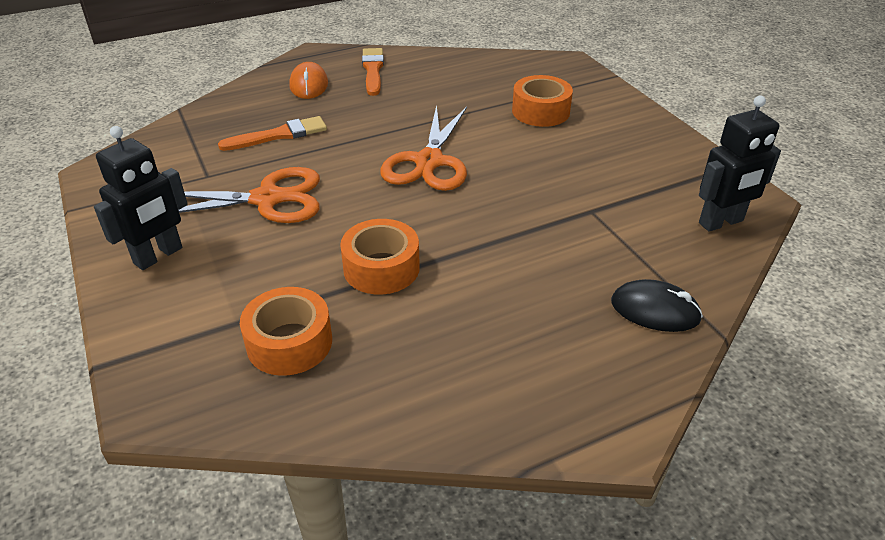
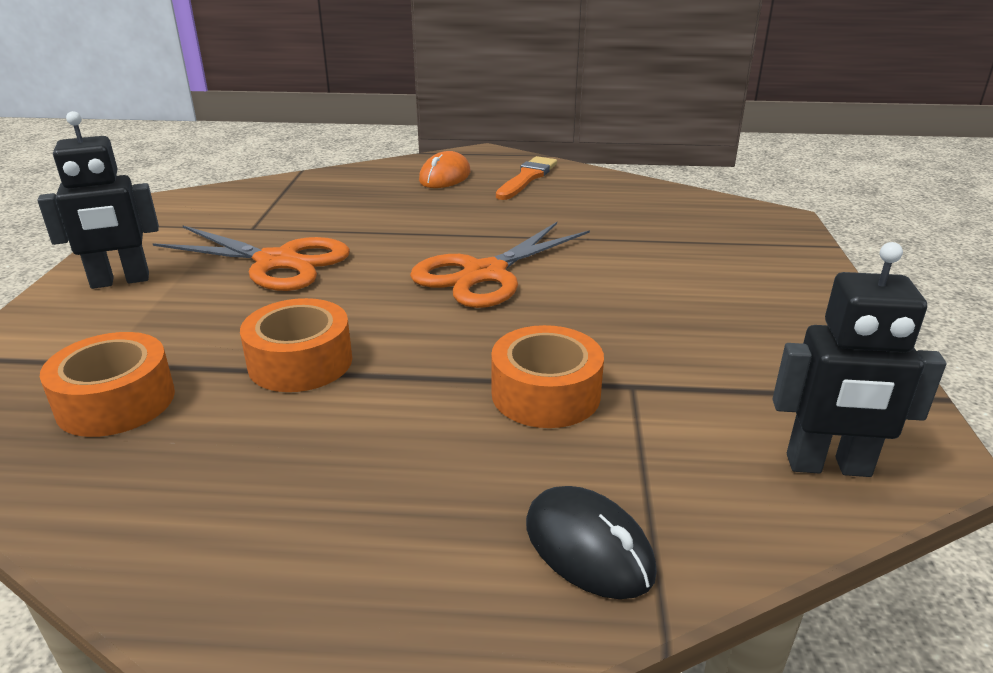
camera: 30 degrees right, 10 degrees down
(279, 135) = (361, 211): orange brush -> none
(540, 111) = (684, 259): orange tape -> orange tape (545, 394)

